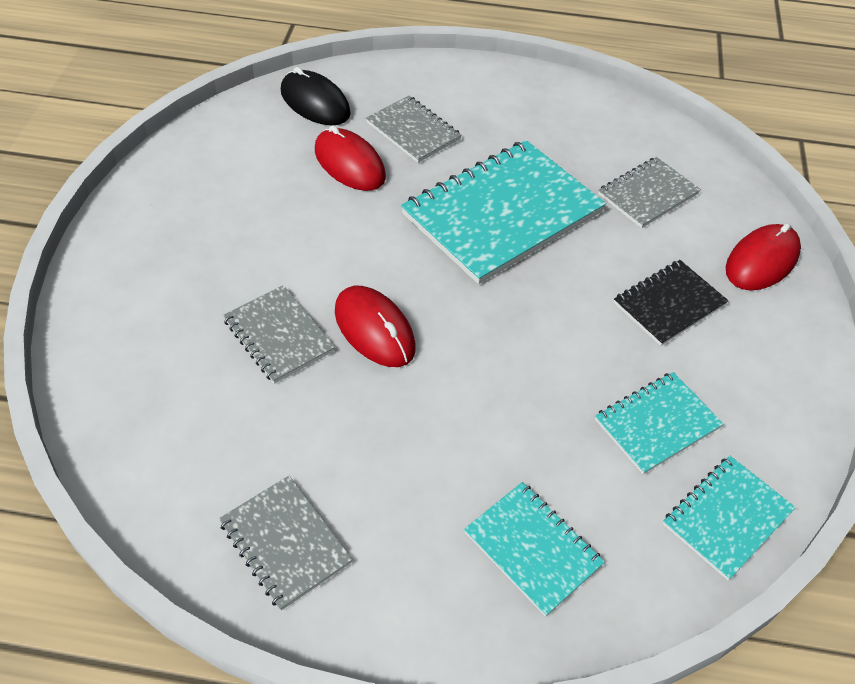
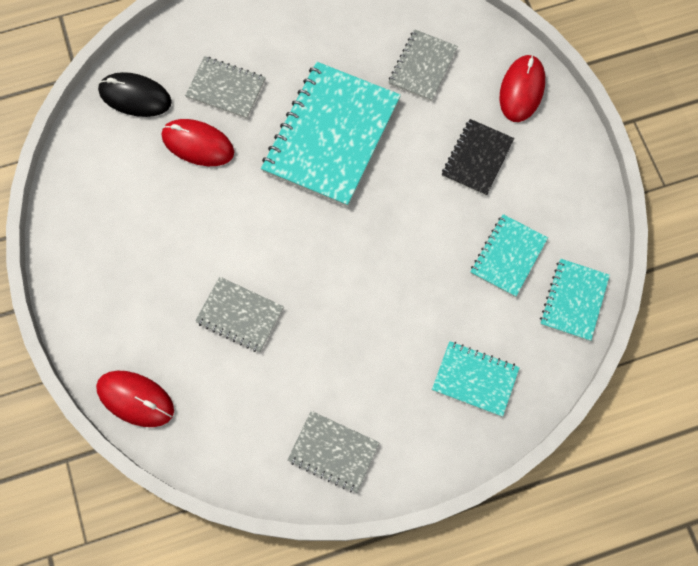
camera: 25 degrees left, 20 degrees up
(374, 329) = (299, 278): red mouse -> red mouse (135, 399)

